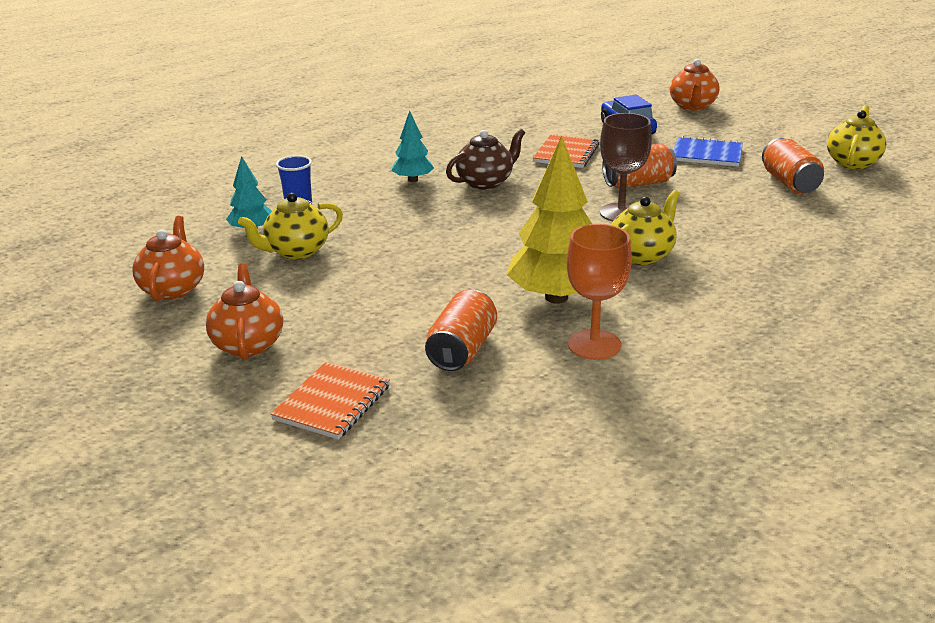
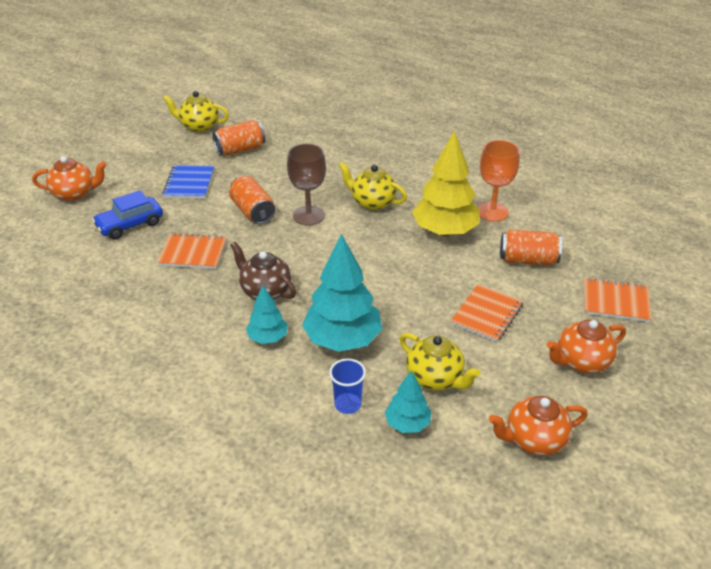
camera: 105 degrees left, 10 degrees up
(371, 298) = (487, 314): none -> orange notebook
(386, 212) = (342, 340): none -> turquoise tree

